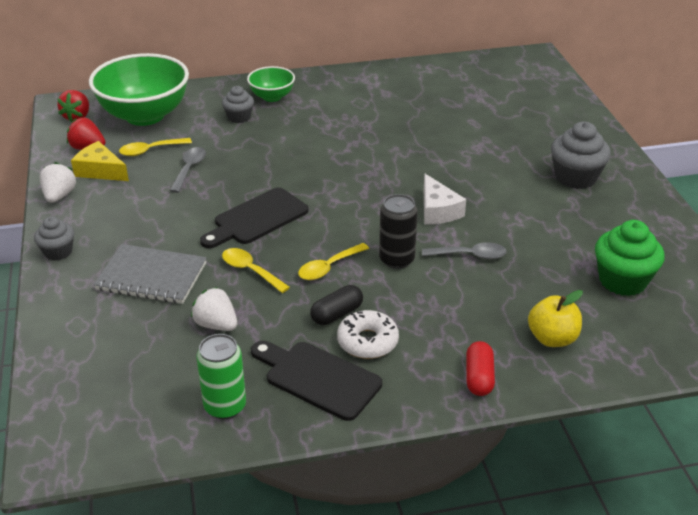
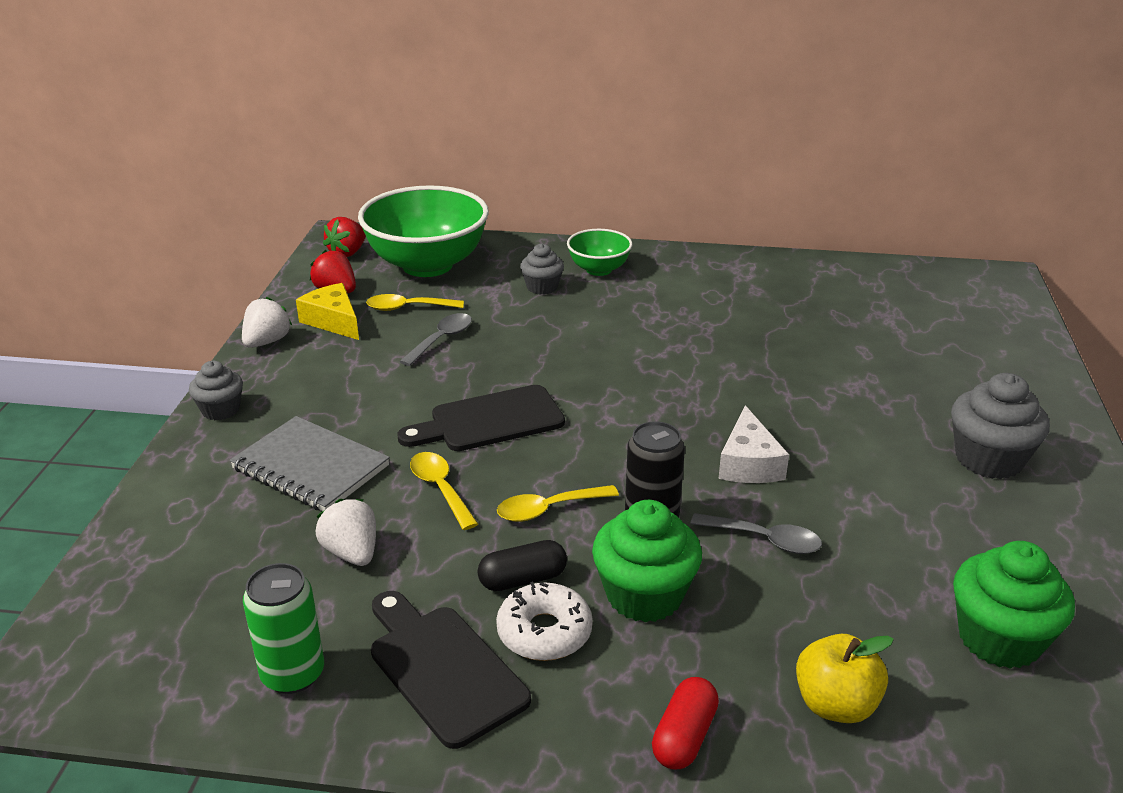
camera: 20 degrees right, 5 degrees down
(416, 305) = (644, 595): none -> green cupcake

